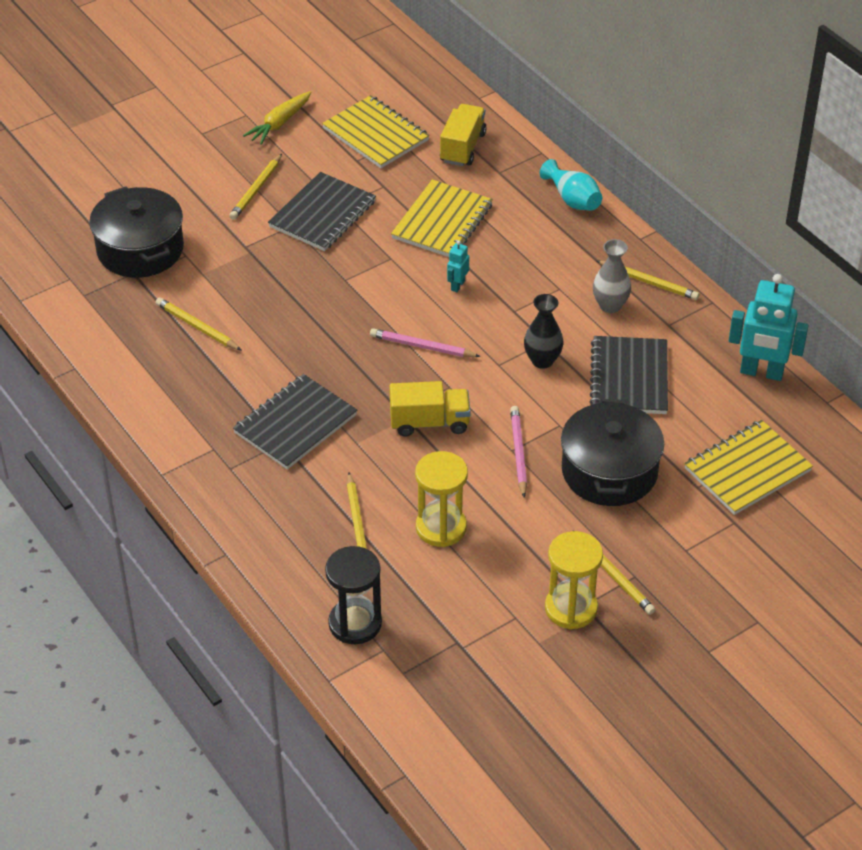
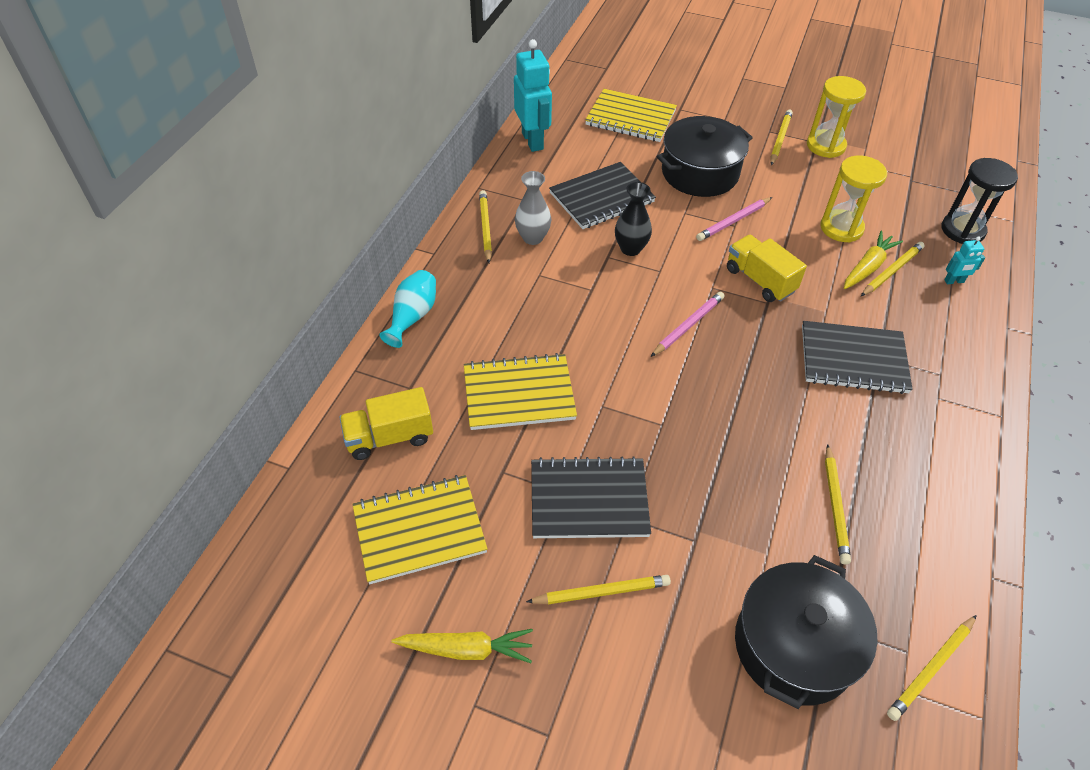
camera: 125 degrees left, 5 degrees up
(65, 298) = (931, 669): none -> yellow pencil
(375, 134) = (419, 530): yellow notebook -> yellow notebook turned 60 degrees clockwise
(377, 509) = (868, 267): none -> yellow carrot
(422, 346) = (688, 325): pink pencil -> pink pencil turned 120 degrees counterclockwise
(457, 285) = (595, 339): turquoise robot -> turquoise robot (954, 281)

